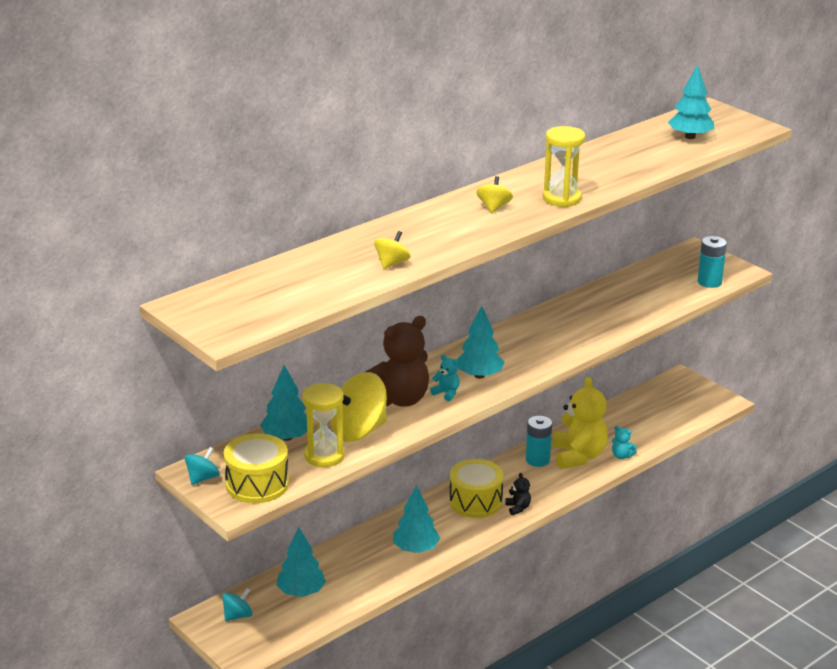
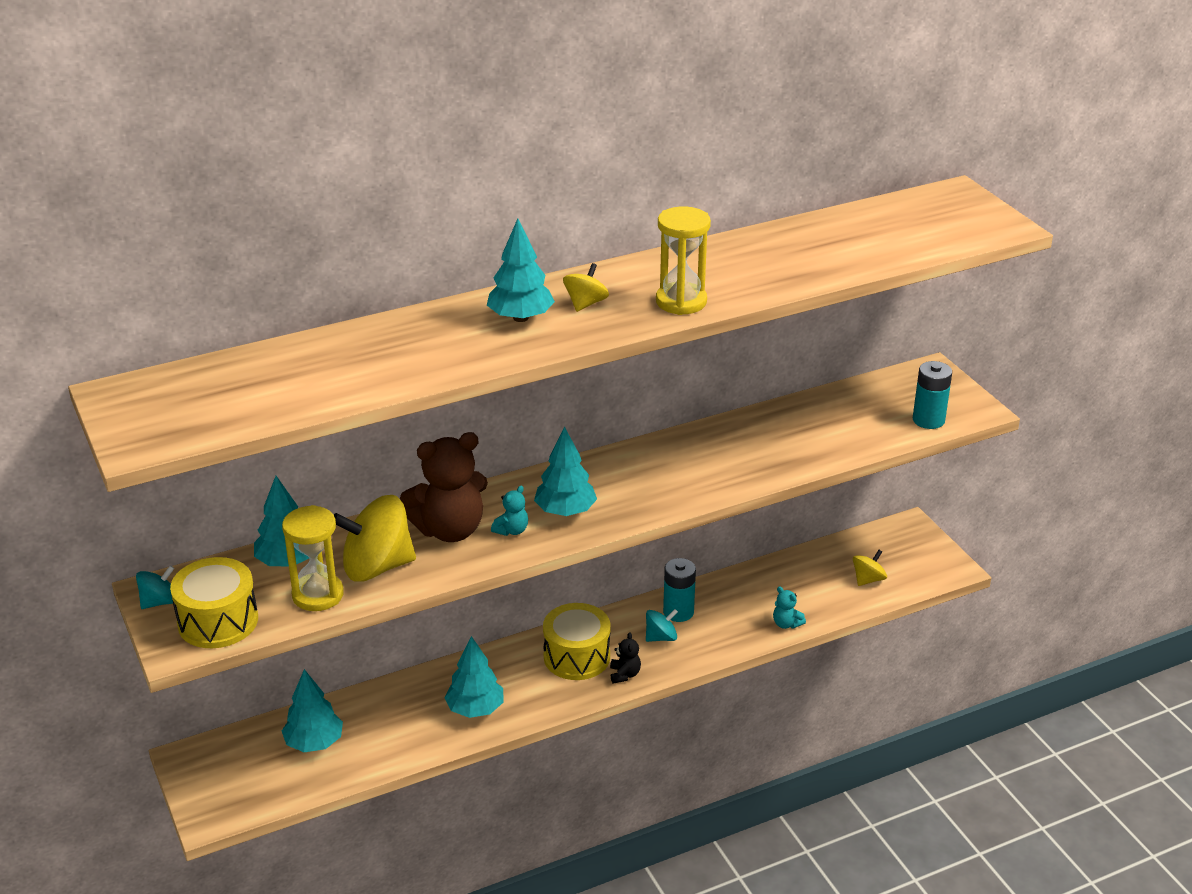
camera: 15 degrees right, 5 degrees up
(238, 615) = (227, 761): turquoise spinning top -> turquoise spinning top (661, 637)
(392, 263) = (407, 368): yellow spinning top -> yellow spinning top (868, 579)
(446, 393) = (511, 530): turquoise teddy bear -> turquoise teddy bear turned 75 degrees clockwise
(578, 456) = (731, 615): yellow teddy bear -> none
(690, 137) = (905, 231): turquoise tree -> turquoise tree (521, 318)

